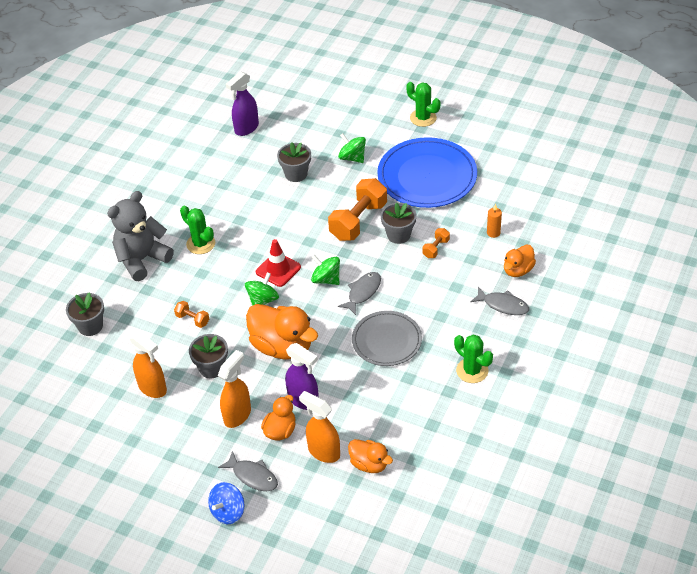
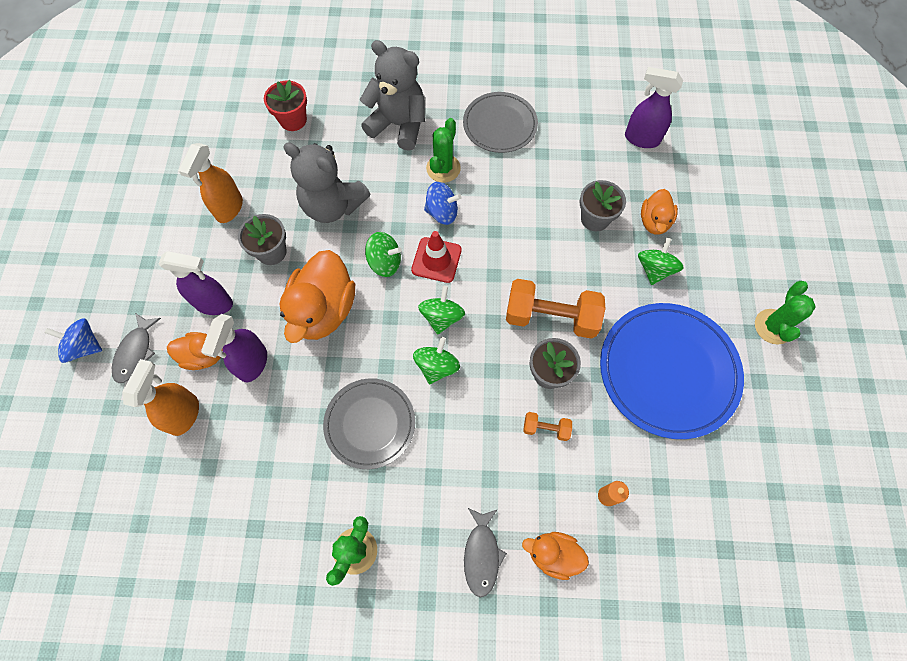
camera: 65 degrees right, 20 degrees up
(90, 326) = (293, 120): grey flower pot -> red flower pot
(183, 200) = (500, 125): none -> grey plate
(192, 319) = (333, 206): orange dumbbell -> grey teddy bear
(237, 415) = (214, 303): orange spray bottle -> purple spray bottle
(239, 255) = (442, 212): none -> blue spinning top
(363, 292) = (436, 366): grey fish -> green spinning top
(369, 464) = (178, 473): orange duck -> orange duck (654, 222)

